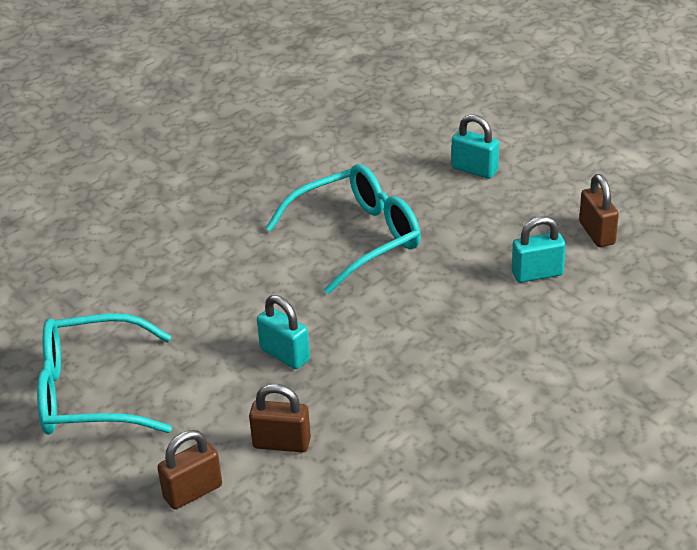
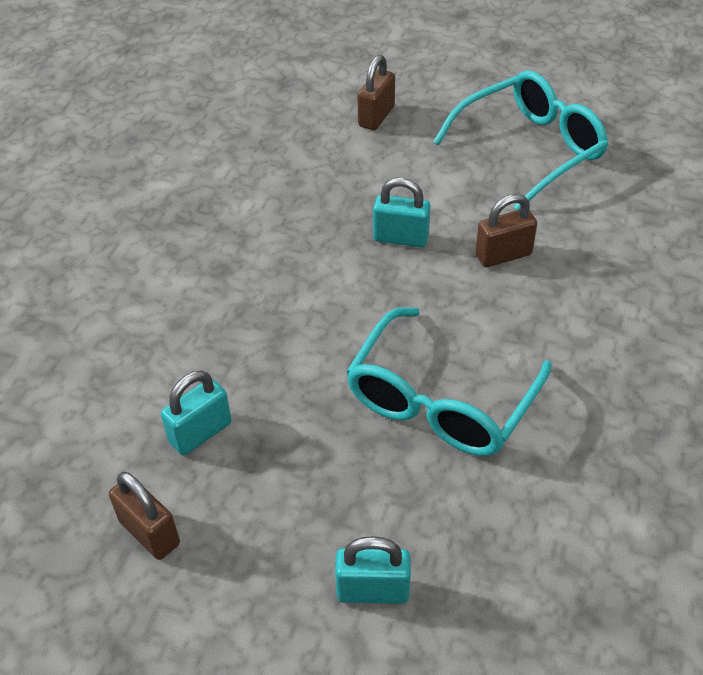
camera: 150 degrees right, 10 degrees up
(281, 443) = (339, 169): brown padlock -> brown padlock (503, 255)

